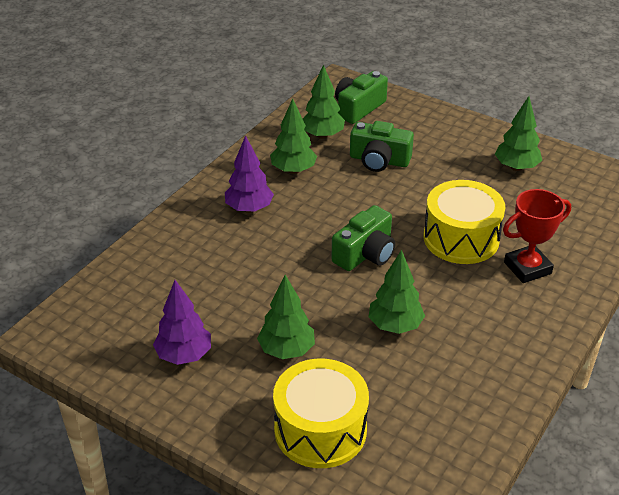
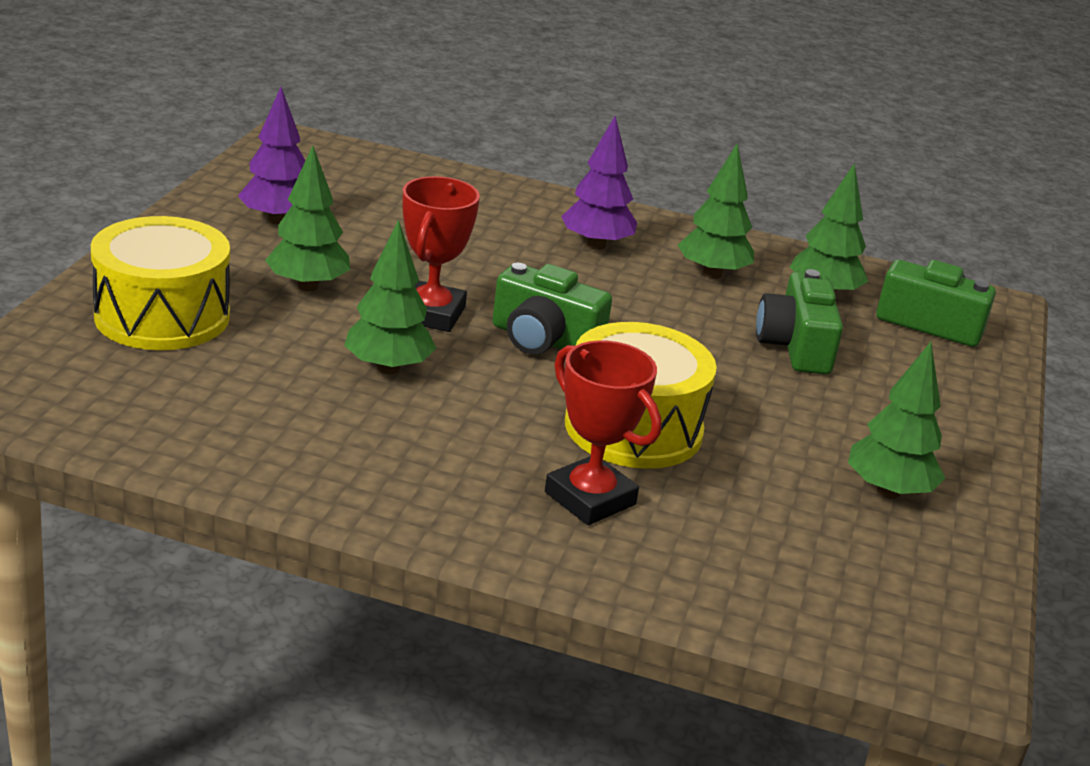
camera: 70 degrees right, 10 degrees down
(330, 297) = (430, 314): none -> red trophy

